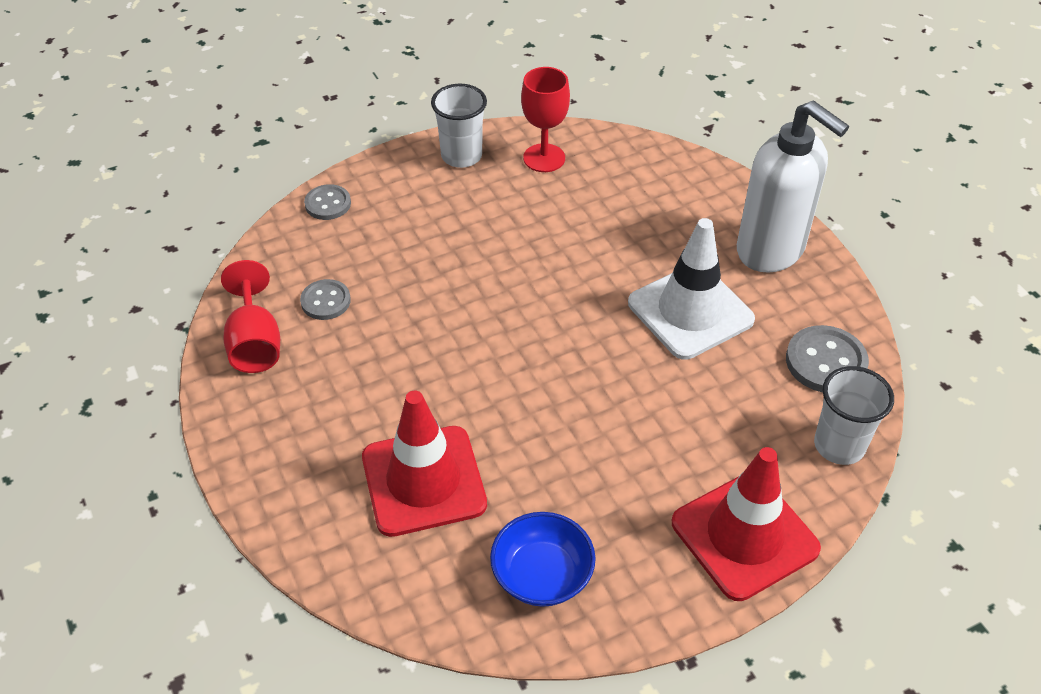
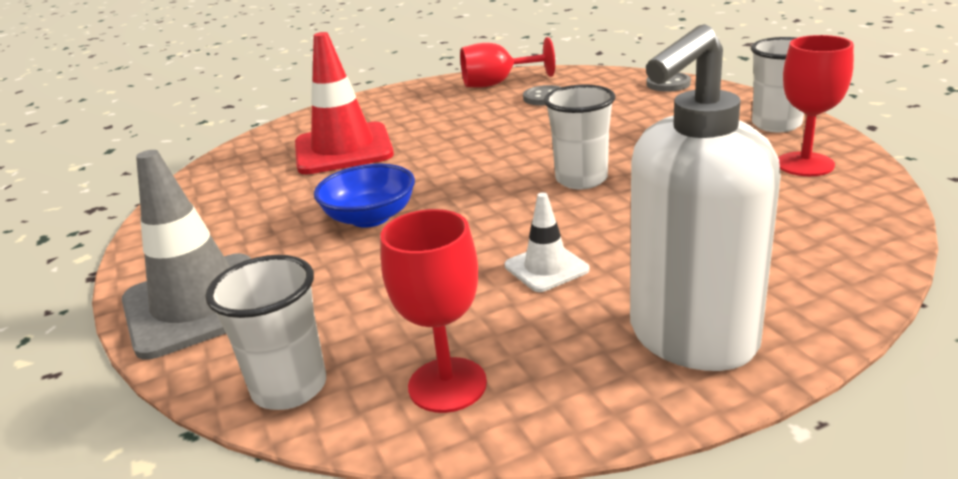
camera: 95 degrees right, 20 degrees down
(542, 575) = (224, 201): blue bowl -> blue bowl (370, 217)
(545, 284) = (581, 179): none -> white cup
(690, 311) = (546, 268): white traffic cone -> white traffic cone, size x0.50
(744, 536) = (198, 305): red traffic cone -> grey traffic cone
(825, 362) = (447, 385): grey button -> red goblet

